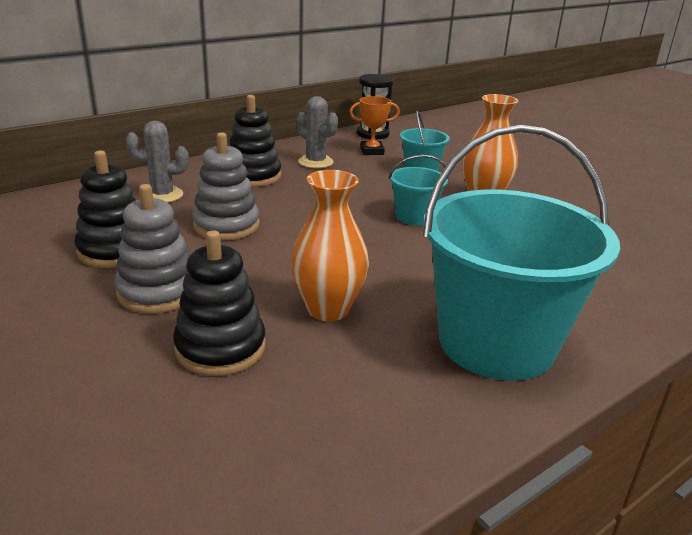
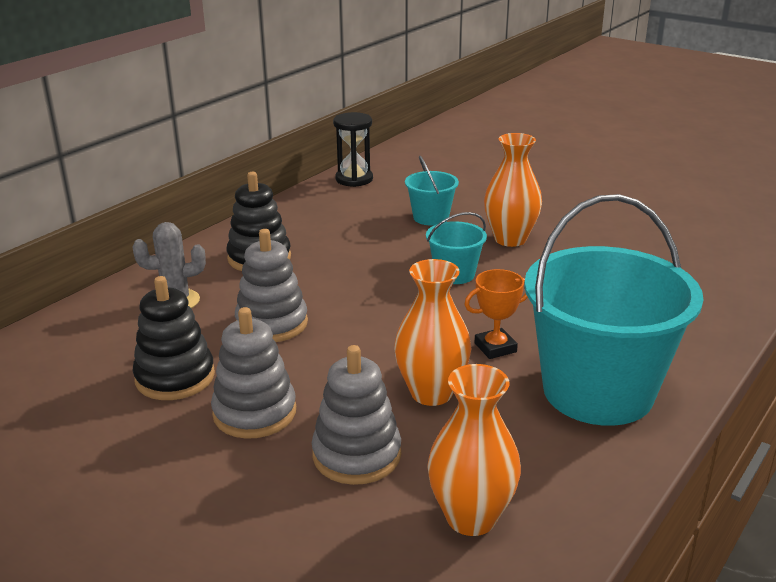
camera: 15 degrees left, 0 degrees up
(220, 348) = (356, 455): black stacking toy -> grey stacking toy
(290, 434) = (471, 517): none -> orange vase
(315, 162) = (315, 227): grey cactus -> none
(372, 151) = (366, 202): orange trophy -> orange trophy (495, 348)

